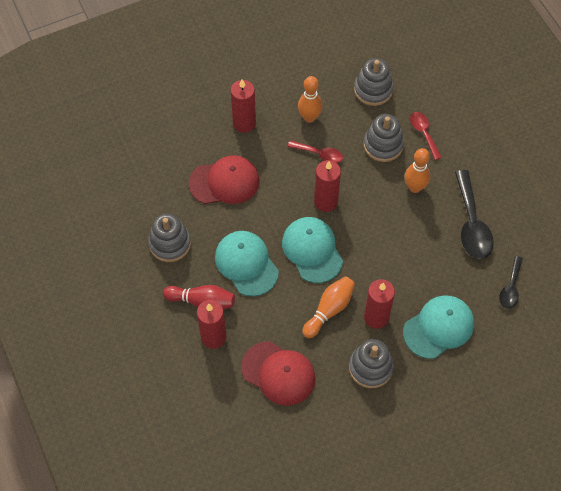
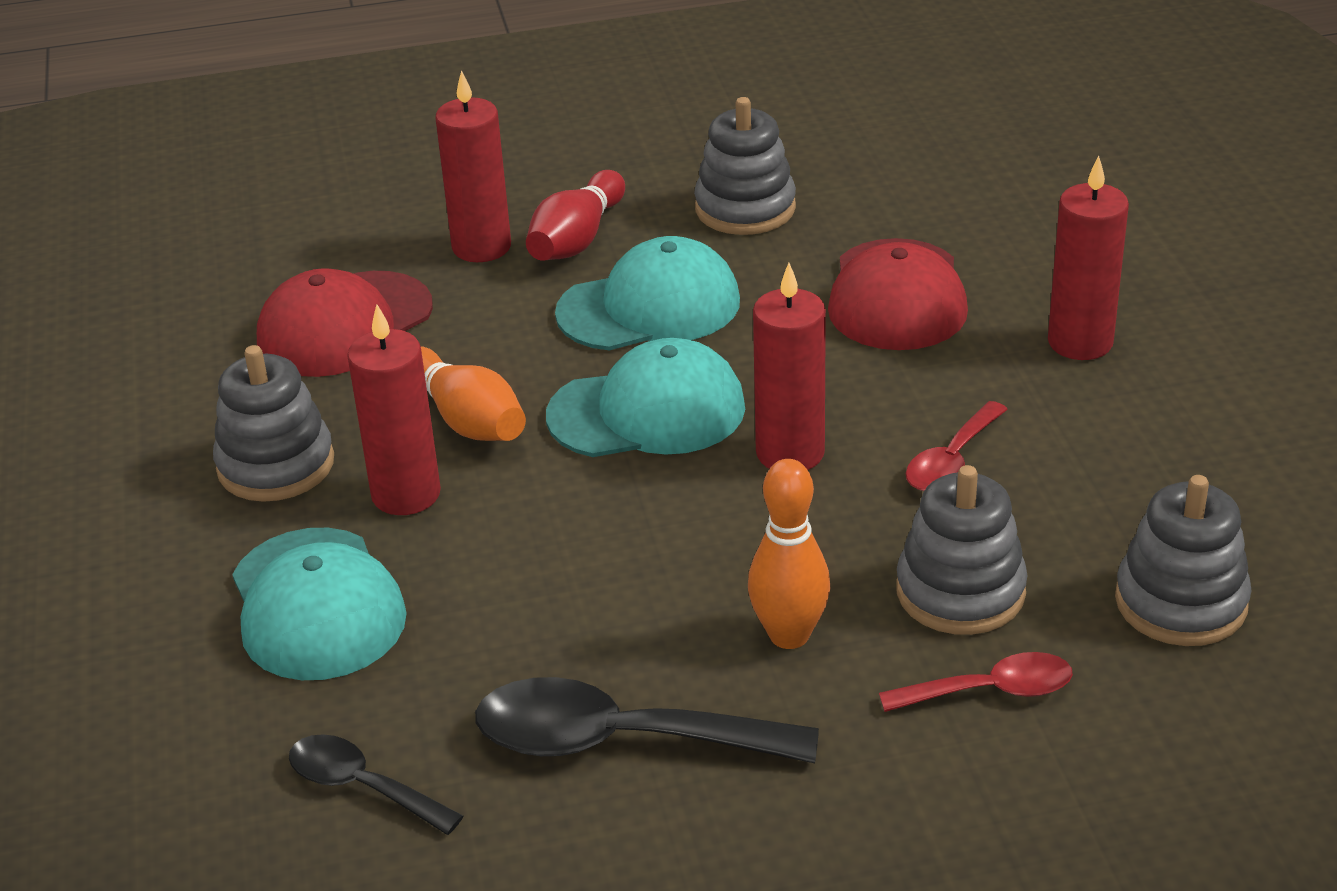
camera: 105 degrees right, 25 degrees down
(309, 117) = (1086, 458): orange bowling pin -> none

